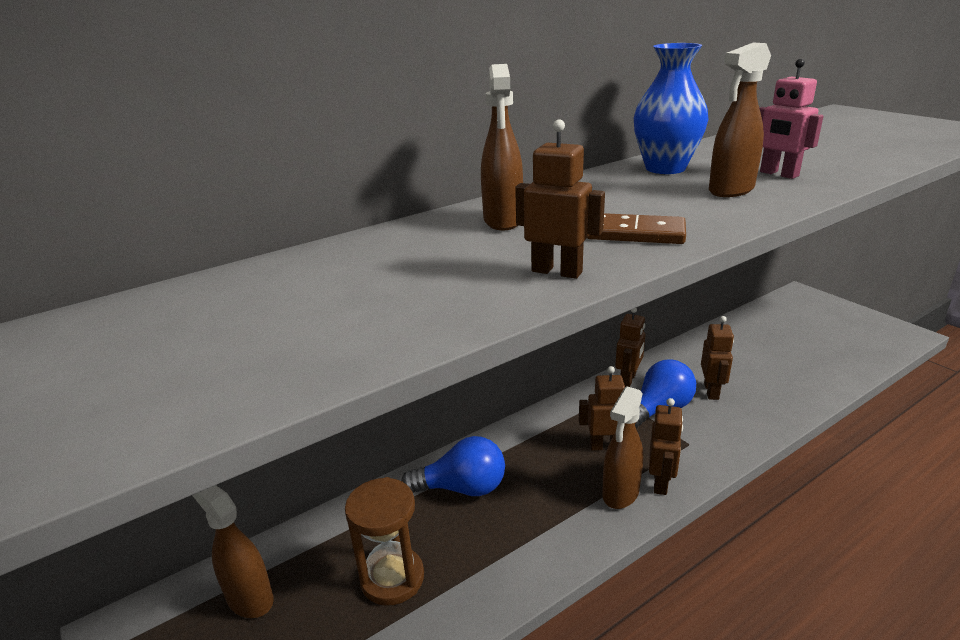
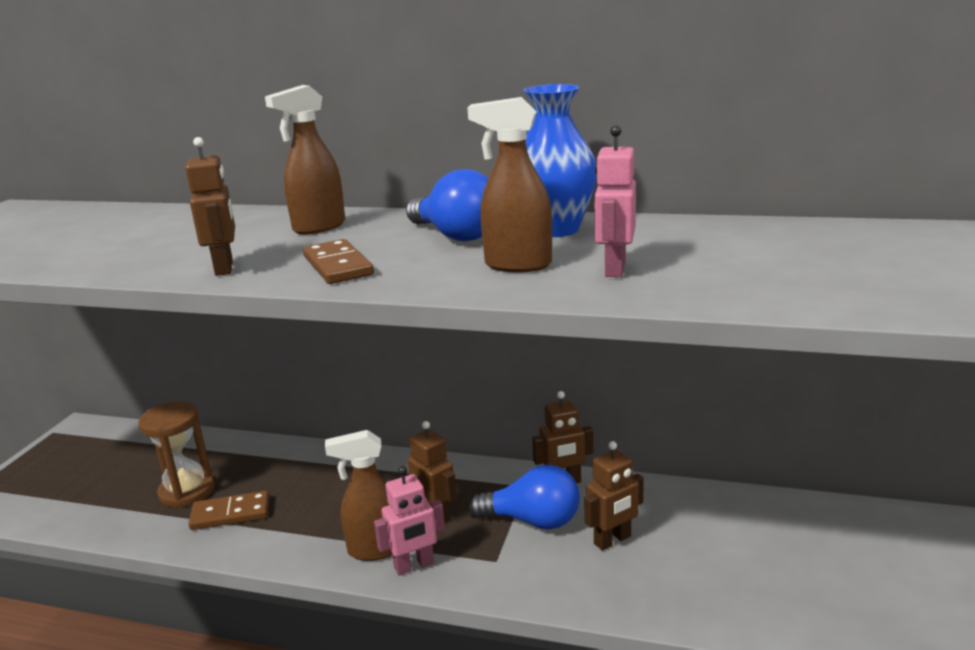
camera: 50 degrees right, 5 degrees down
(249, 598) = (132, 452): brown spray bottle -> none
(462, 488) = (306, 472): blue light bulb -> blue light bulb (456, 235)
(471, 559) = (230, 513): none -> brown domino
(661, 482) = (414, 566): brown robot -> pink robot

